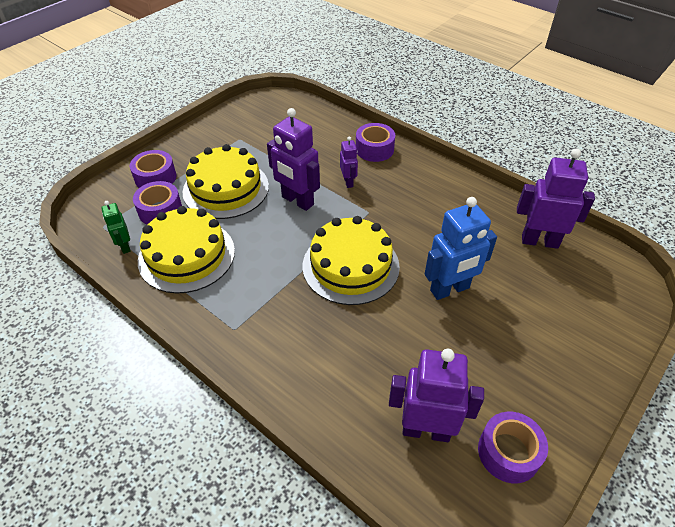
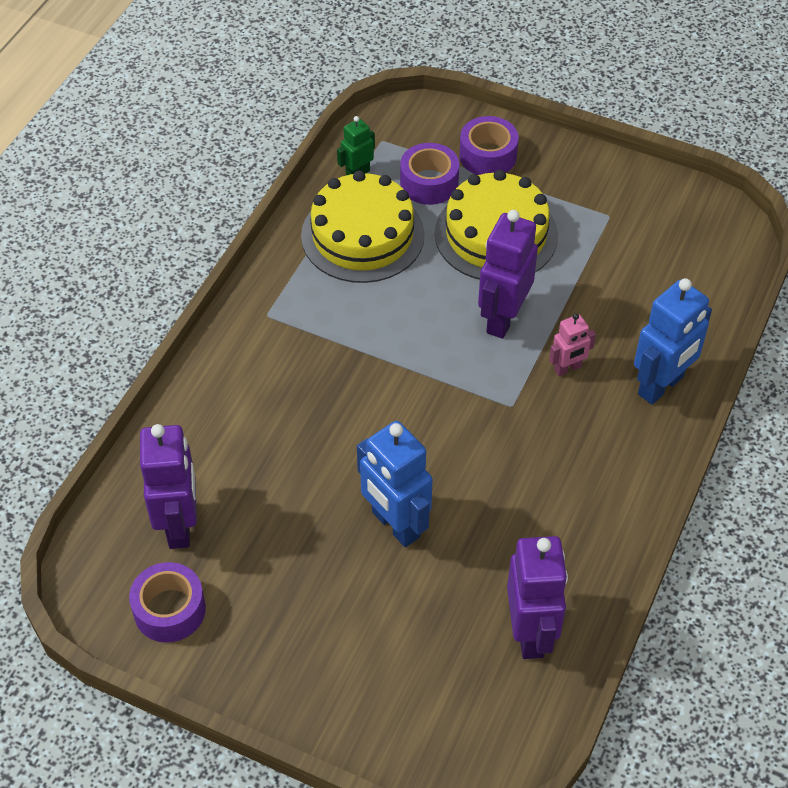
camera: 75 degrees right, 5 degrees up
(348, 182) = (568, 368): purple robot -> pink robot
(350, 266) = (401, 406): yellow cake -> none
(374, 149) = (661, 386): purple tape -> blue robot

